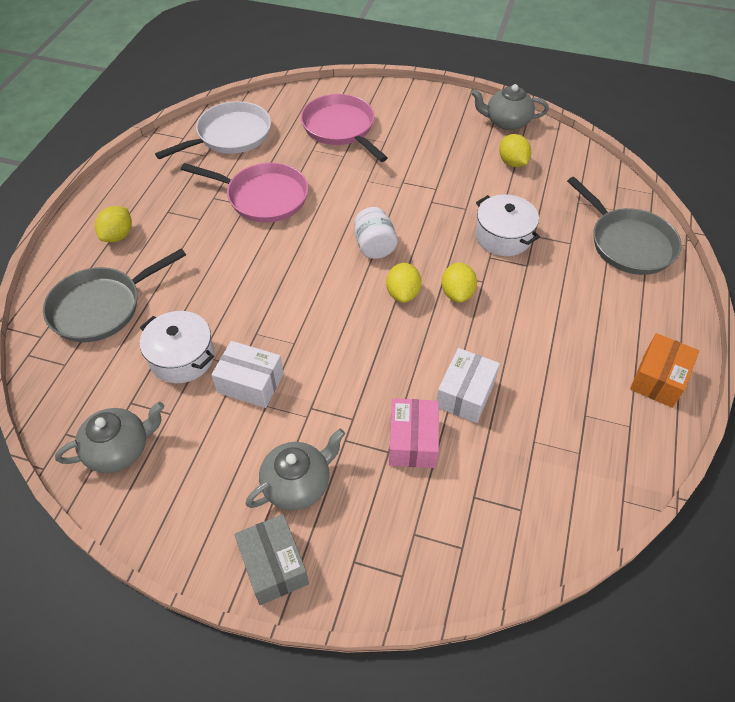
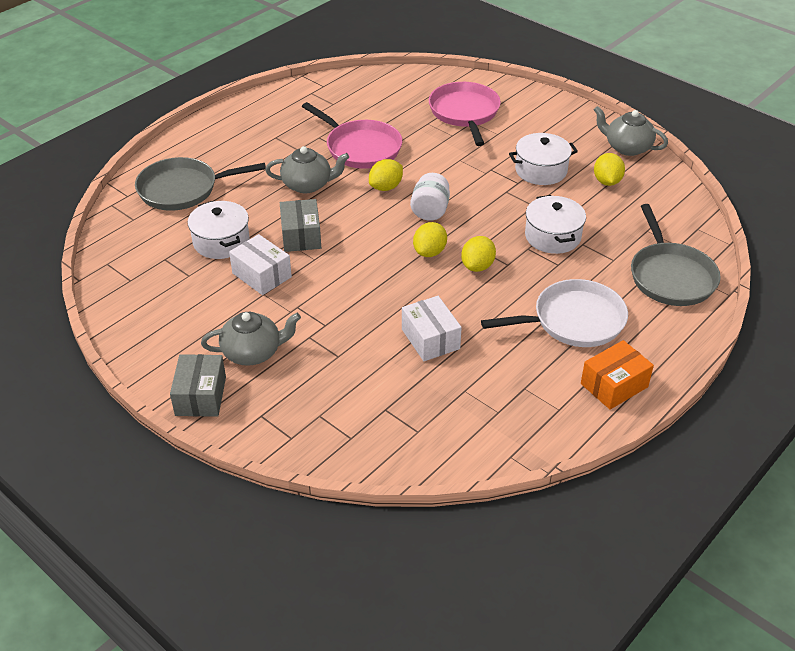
camera: 25 degrees right, 10 degrees down
(118, 235) = (226, 144): yellow lemon -> yellow lemon (386, 187)
(119, 449) = (138, 286): grey teapot -> grey teapot (308, 185)
(230, 135) = (364, 94): white pan -> white pan (573, 321)
(264, 320) = (301, 236): none -> grey box
(413, 441) = (362, 356): pink box -> none
(448, 169) = (541, 170): none -> white pot
(465, 394) = (430, 339): white box -> white box turned 75 degrees counterclockwise

